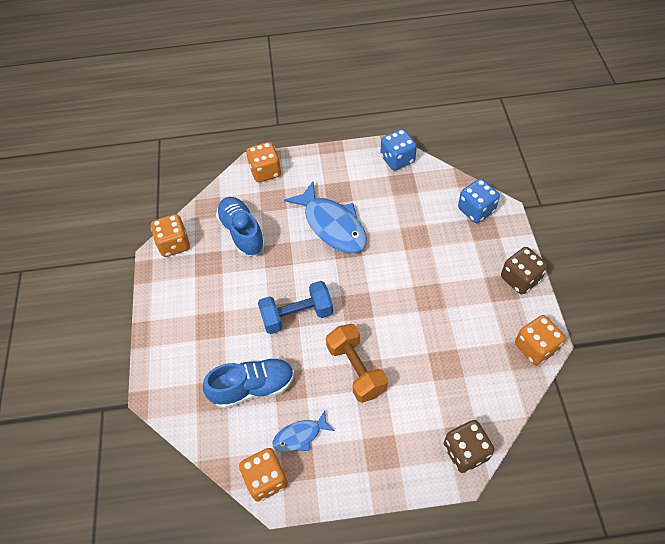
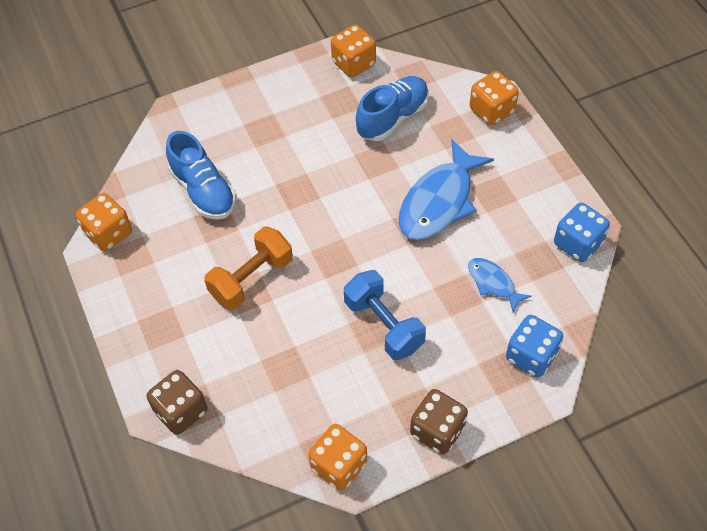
camera: 70 degrees right, 0 degrees up
(297, 315) = (302, 203): blue dumbbell -> blue dumbbell (384, 325)
(300, 436) = (161, 248): blue fish -> blue fish (493, 283)

